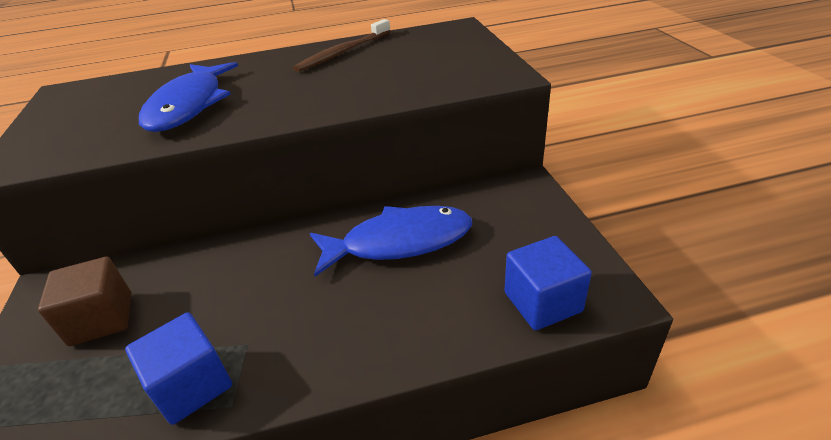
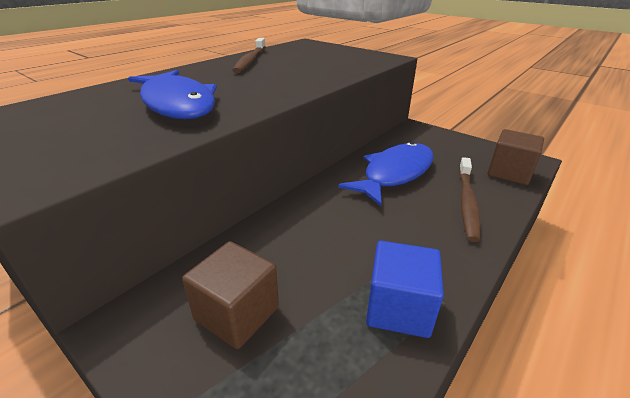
camera: 40 degrees left, 5 degrees down
(419, 316) = (467, 203): none -> brown toothbrush
(542, 302) = (509, 173): blue cube -> brown cube

